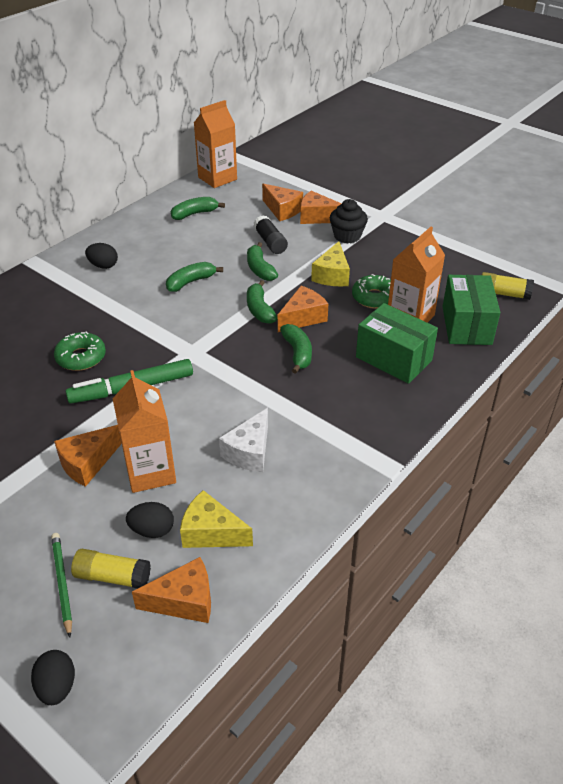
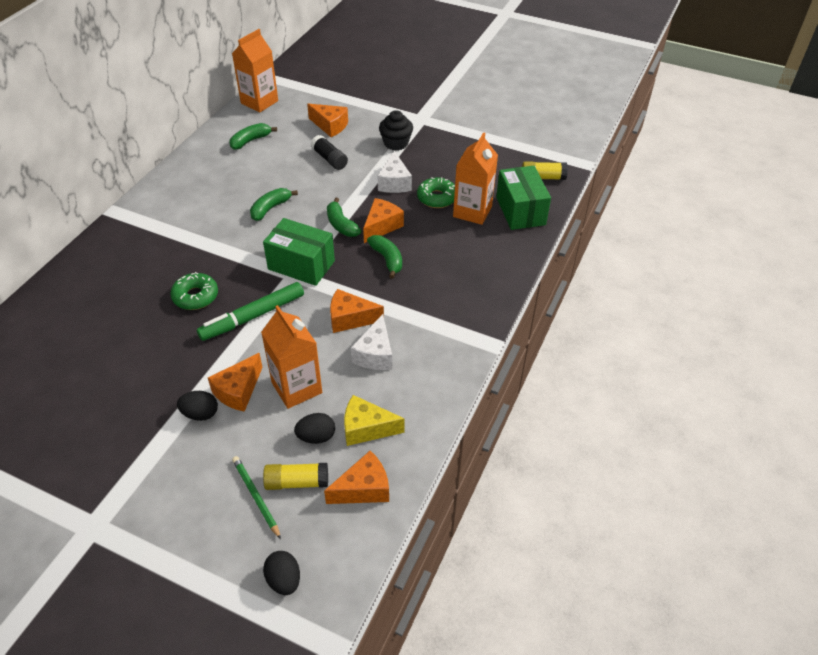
camera: 15 degrees left, 5 degrees up
(103, 266) = (183, 205): black egg -> black egg (200, 414)
(260, 269) = (329, 186): green banana -> none
(317, 217) = (363, 129): orange cheese -> orange cheese (350, 319)
(332, 275) = (394, 183): yellow cheese -> white cheese
(393, 359) = (469, 251): green box -> green box (301, 265)

